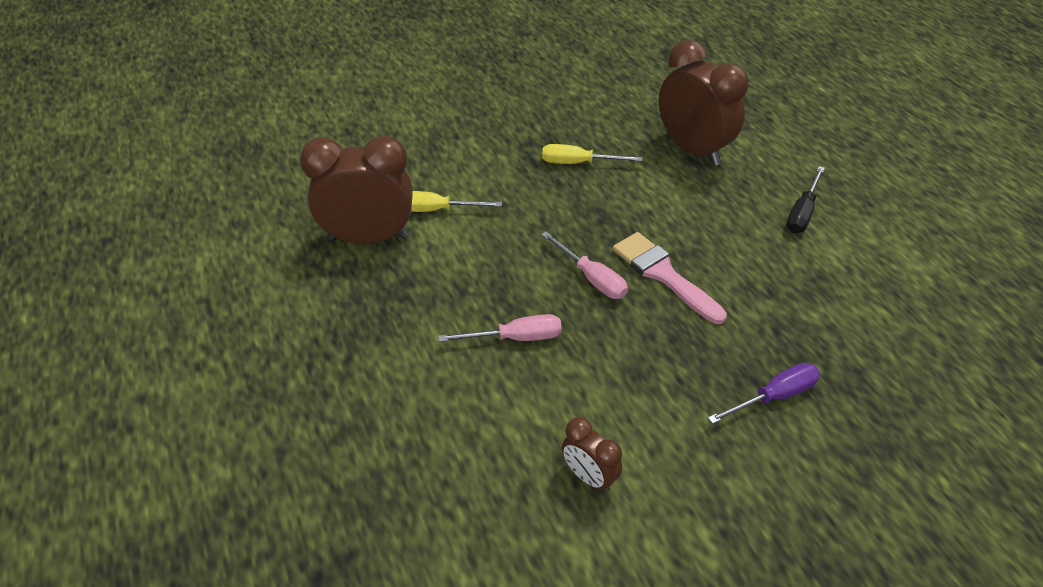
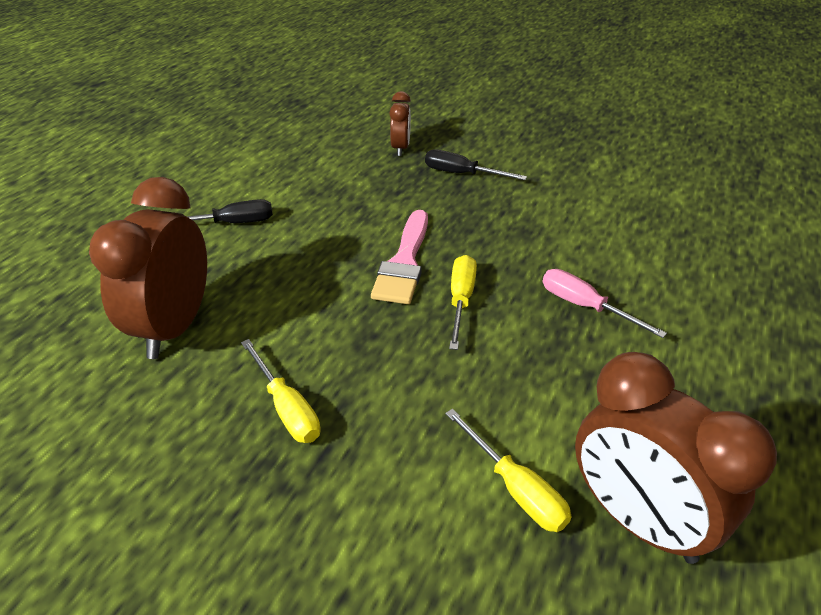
camera: 130 degrees left, 5 degrees down
(589, 476) = (630, 214): brown clock -> brown clock (400, 148)
(591, 278) = (461, 300): pink screwdriver -> yellow screwdriver
(774, 396) = (461, 174): purple screwdriver -> black screwdriver

